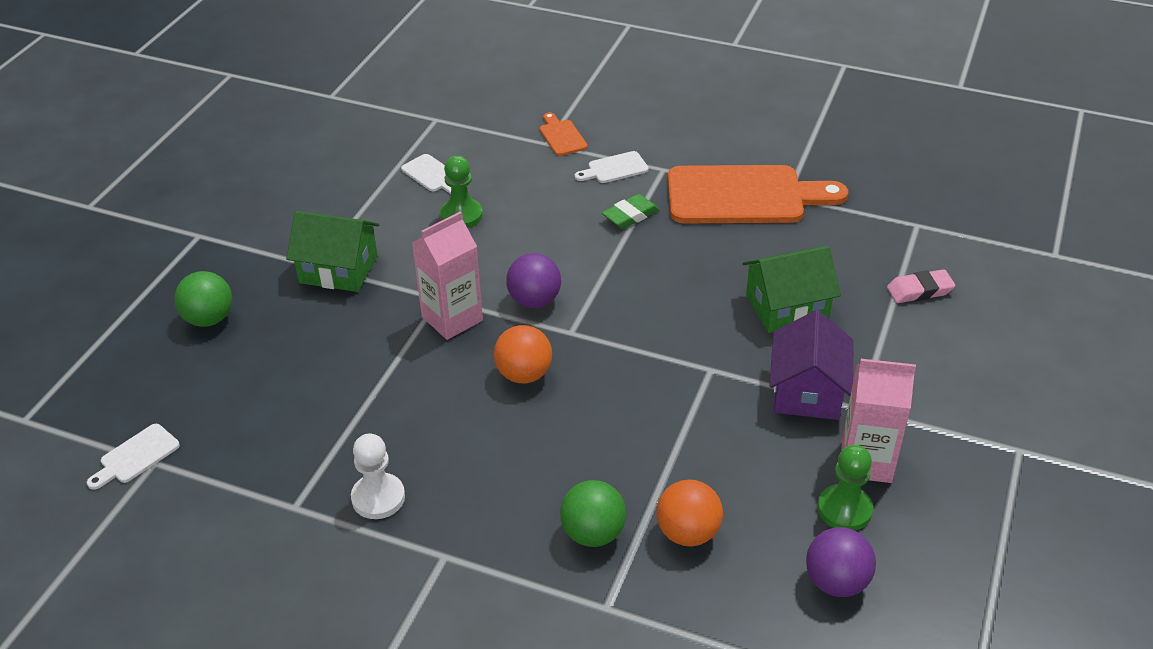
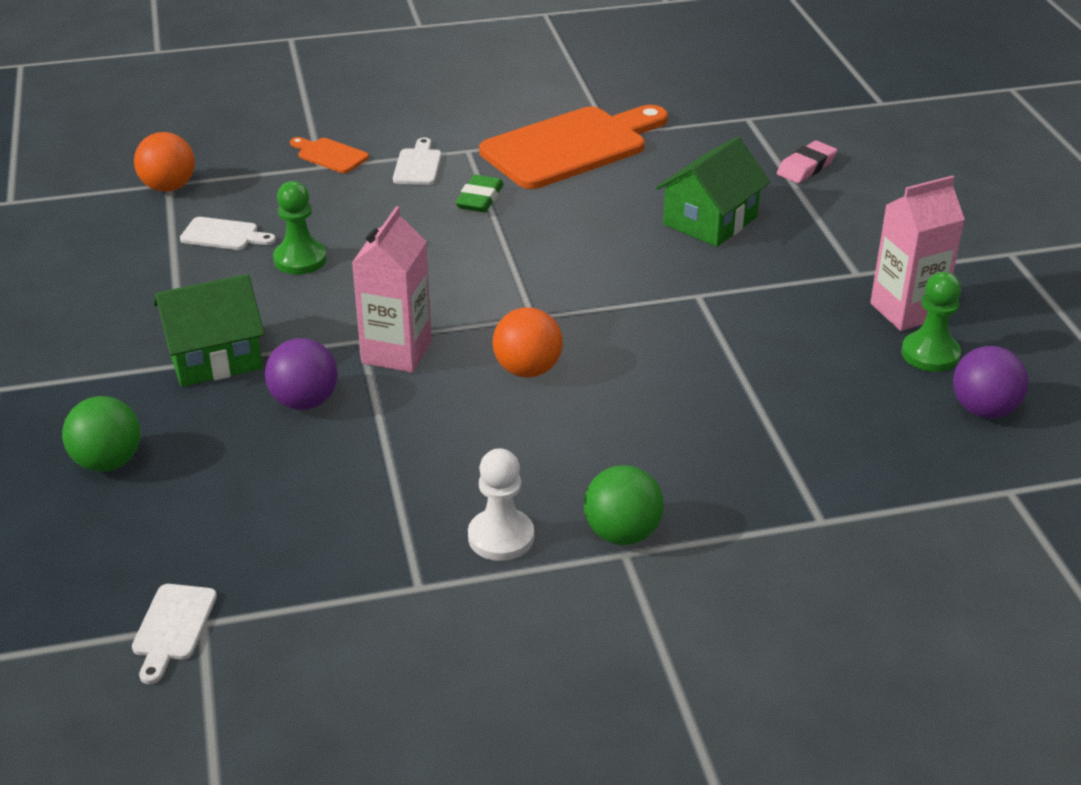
camera: 35 degrees left, 5 degrees down
(534, 301) = (465, 304): purple ball -> purple ball (304, 402)
(593, 533) = (743, 469): green ball -> green ball (622, 534)
(614, 168) = (418, 165): white cutting board -> white cutting board turned 150 degrees clockwise
(688, 533) = (825, 430): orange ball -> orange ball (168, 187)
(807, 391) = (800, 278): purple house -> none

